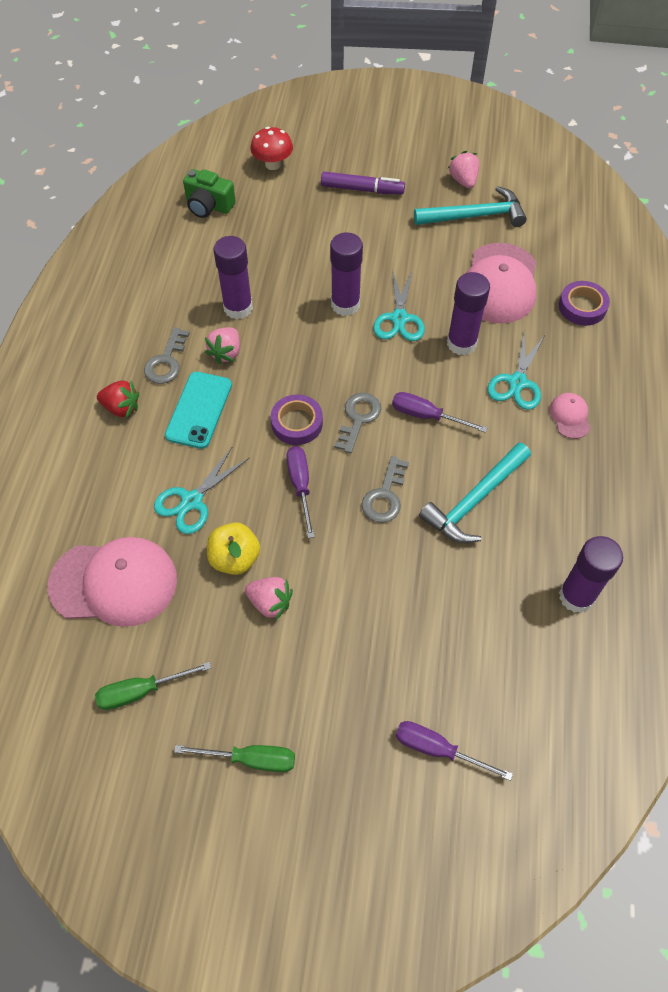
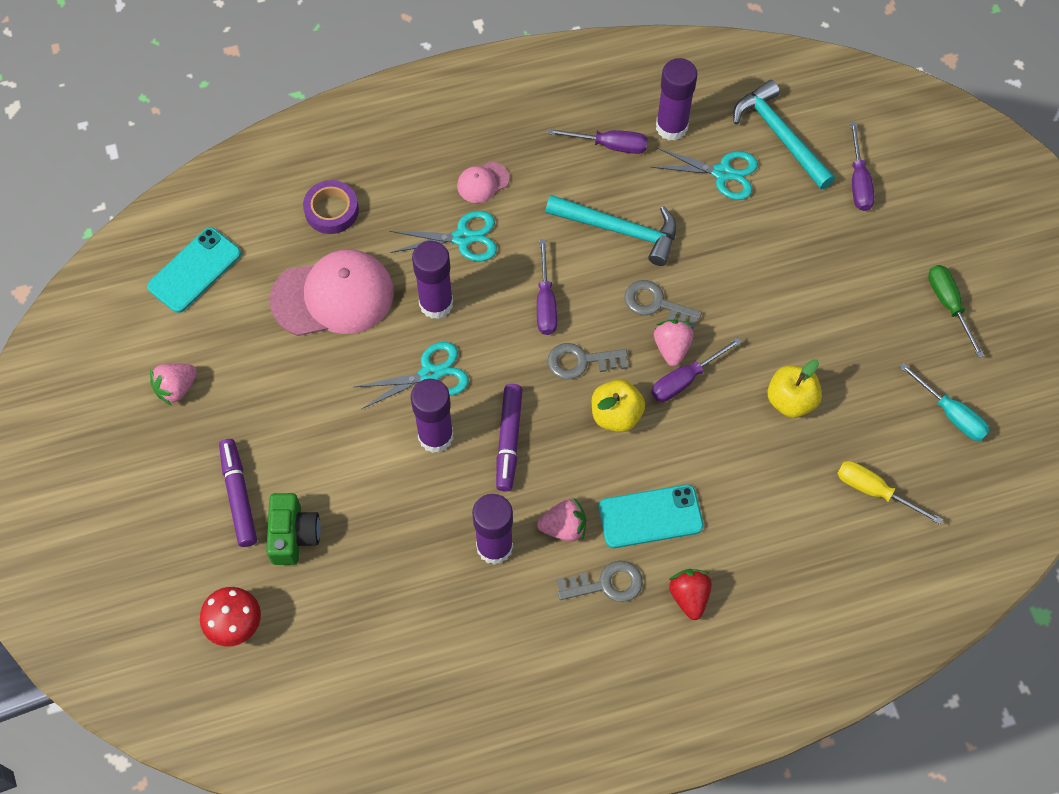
camera: 115 degrees left, 5 degrees up
(114, 582) = (874, 491): pink cap -> yellow screwdriver
(141, 691) = (950, 414): green screwdriver -> turquoise screwdriver
(192, 501) = (755, 468): turquoise scissors -> turquoise scissors (722, 173)
(208, 205) = (345, 667): green camera -> green camera (293, 535)
(270, 602) = (814, 351): pink strawberry -> pink strawberry (672, 348)
(297, 423) = (616, 415): purple tape -> yellow apple
(316, 346) = (509, 440): none -> purple marker
(385, 496) = (656, 304): grey key -> grey key turned 150 degrees counterclockwise
(475, 216) = (234, 355): turquoise hammer -> turquoise hammer (780, 135)
(560, 214) = (194, 270): none -> turquoise phone
(574, 532) = (609, 145): none -> purple screwdriver

